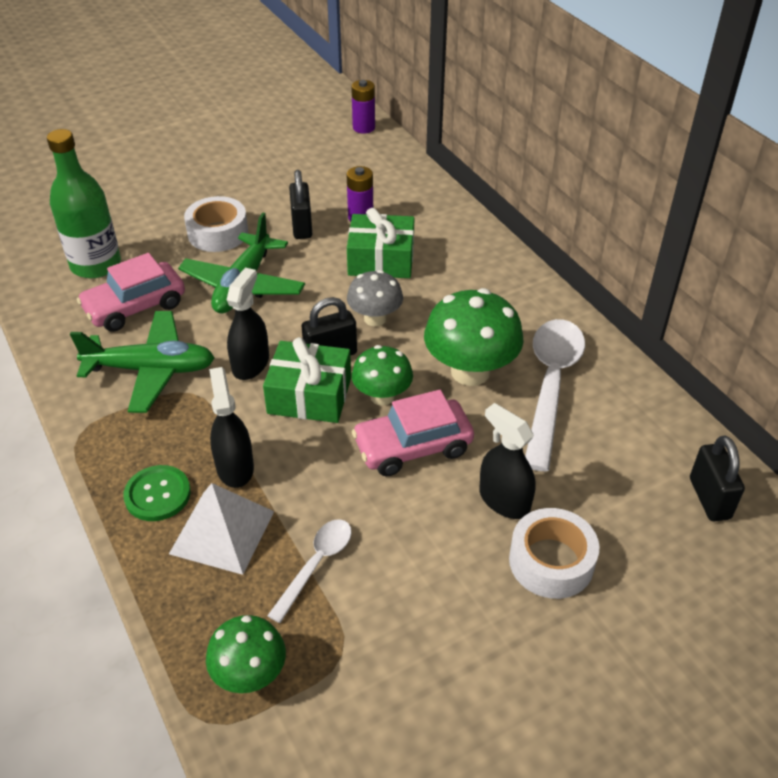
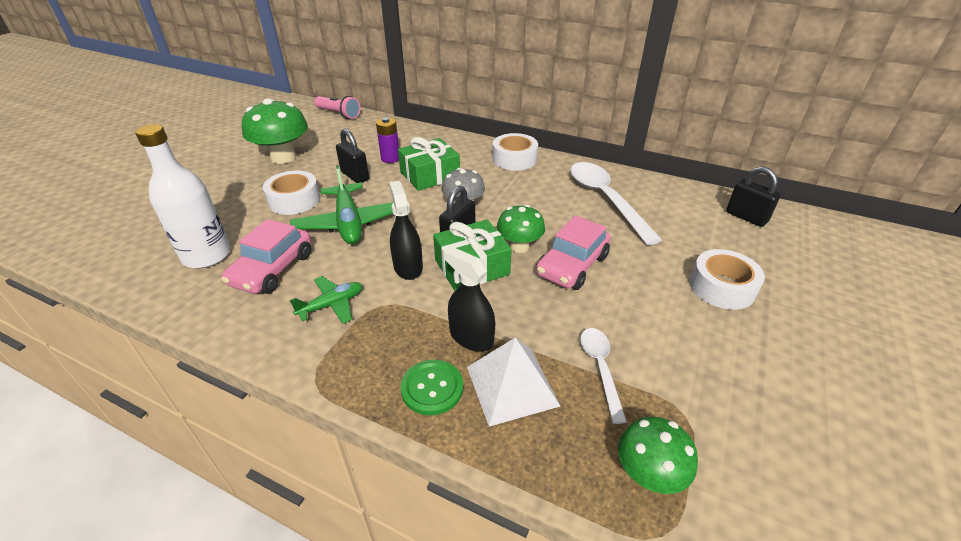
camera: 35 degrees left, 5 degrees down
(96, 265) = (207, 255): green bottle -> white bottle
(151, 370) = (332, 305): green plane -> green plane, size x0.57
(363, 128) = (339, 114): purple battery -> pink flashlight
(470, 371) = (554, 211): green mushroom -> green mushroom (283, 157)
(503, 279) = (514, 159): none -> white tape
(504, 500) = (657, 268): black spray bottle -> none

